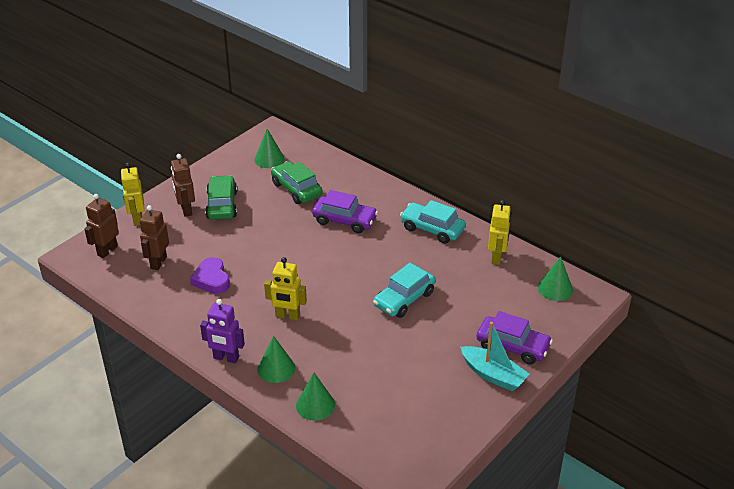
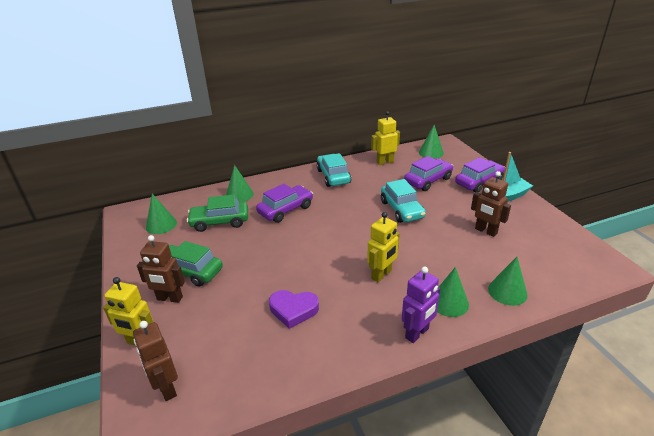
camera: 60 degrees left, 5 degrees down
(158, 262) = (231, 345): brown robot -> brown robot (485, 231)
(347, 181) = (239, 195): none -> green cone
(432, 229) = (333, 176): turquoise car -> turquoise car turned 105 degrees clockwise
(482, 303) = (428, 180): none -> purple car
(496, 257) = (385, 162): yellow robot -> yellow robot turned 60 degrees counterclockwise

